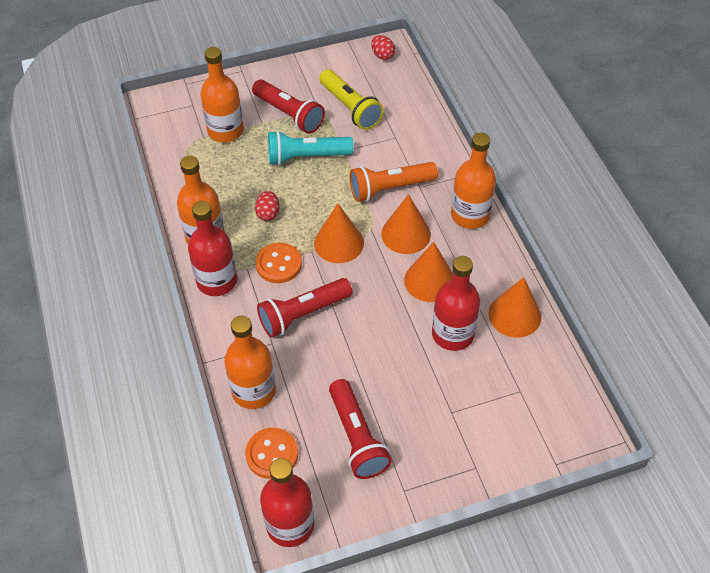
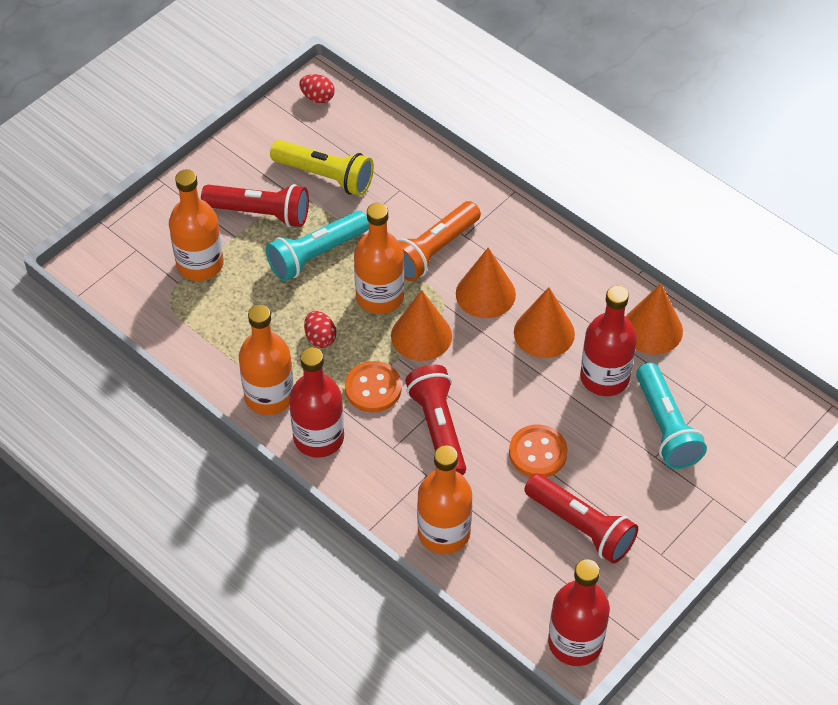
camera: 30 degrees left, 0 degrees up
(272, 454) = (508, 585): orange button -> orange button (537, 453)
(303, 314) = (438, 429): red flashlight -> red flashlight turned 135 degrees clockwise
(470, 215) = (538, 243): orange bottle -> orange bottle (380, 297)
(475, 393) = (666, 427): none -> turquoise flashlight

